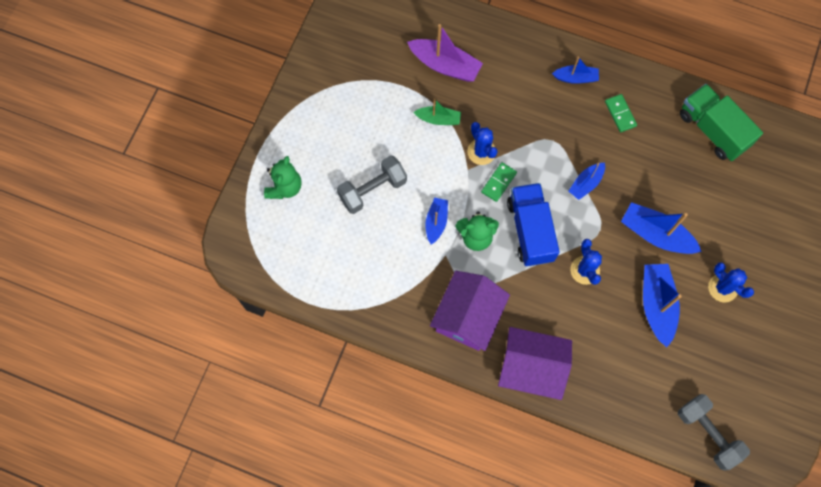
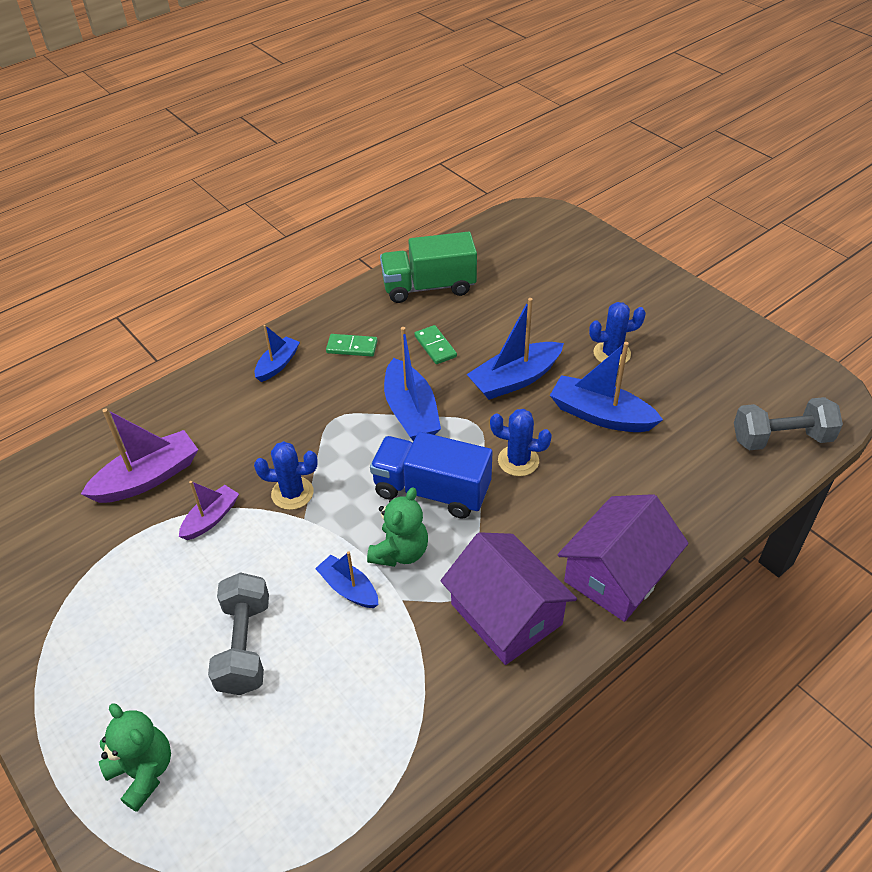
camera: 60 degrees left, 25 degrees down
(438, 119) = (211, 518): green boat -> purple boat
(498, 182) = (346, 494): green domino -> green domino (435, 346)
(586, 183) = (411, 412): blue boat -> blue boat, size x1.67

